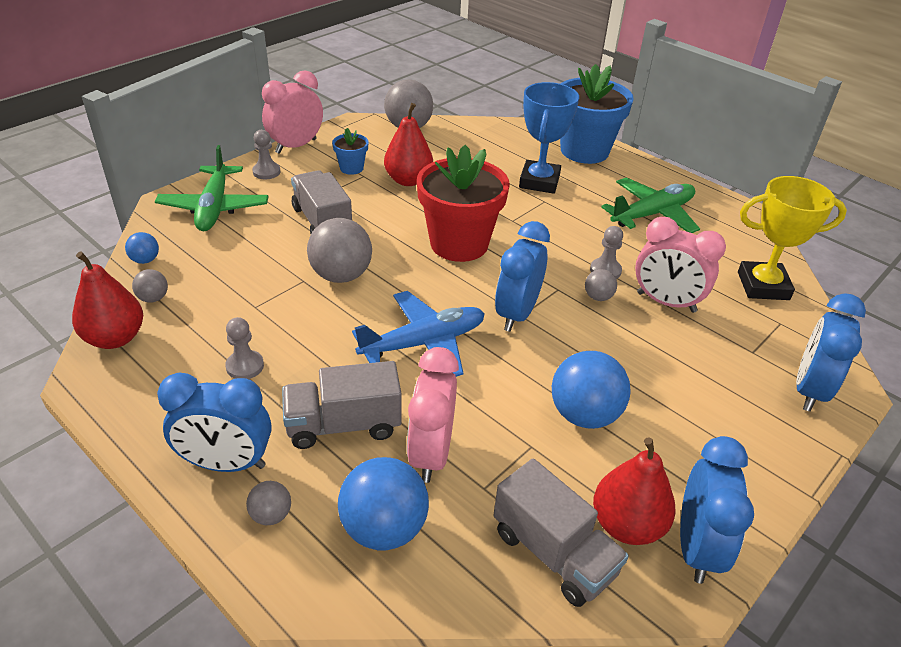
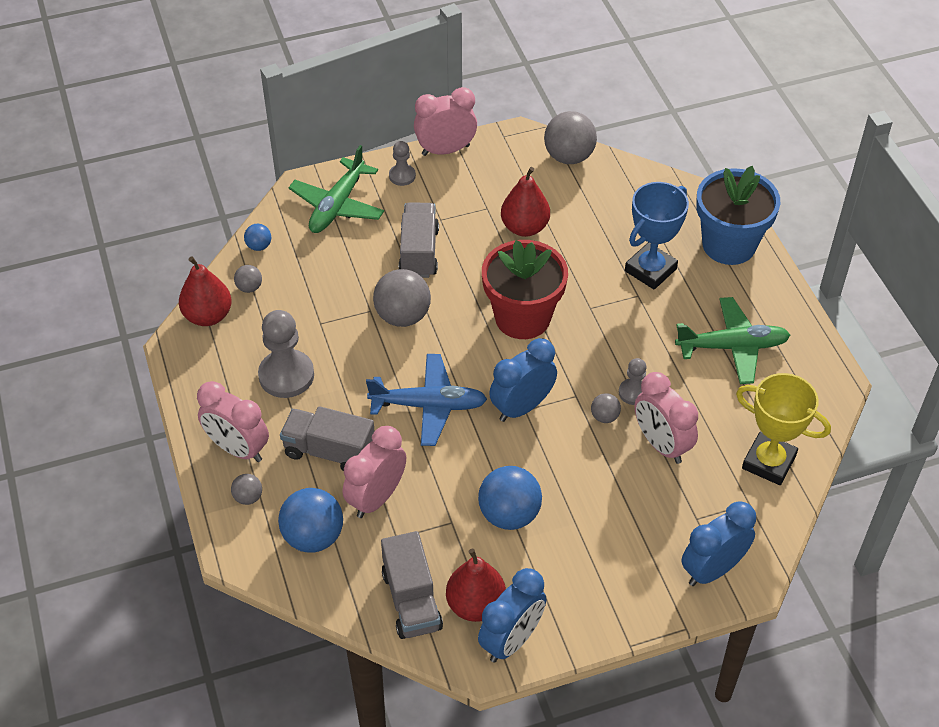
camera: 30 degrees right, 10 degrees up
(226, 463) = (238, 449): blue clock -> pink clock
(245, 366) = (286, 375): grey pawn -> grey pawn, size x1.85
(351, 168) = (481, 195): blue flower pot -> none

